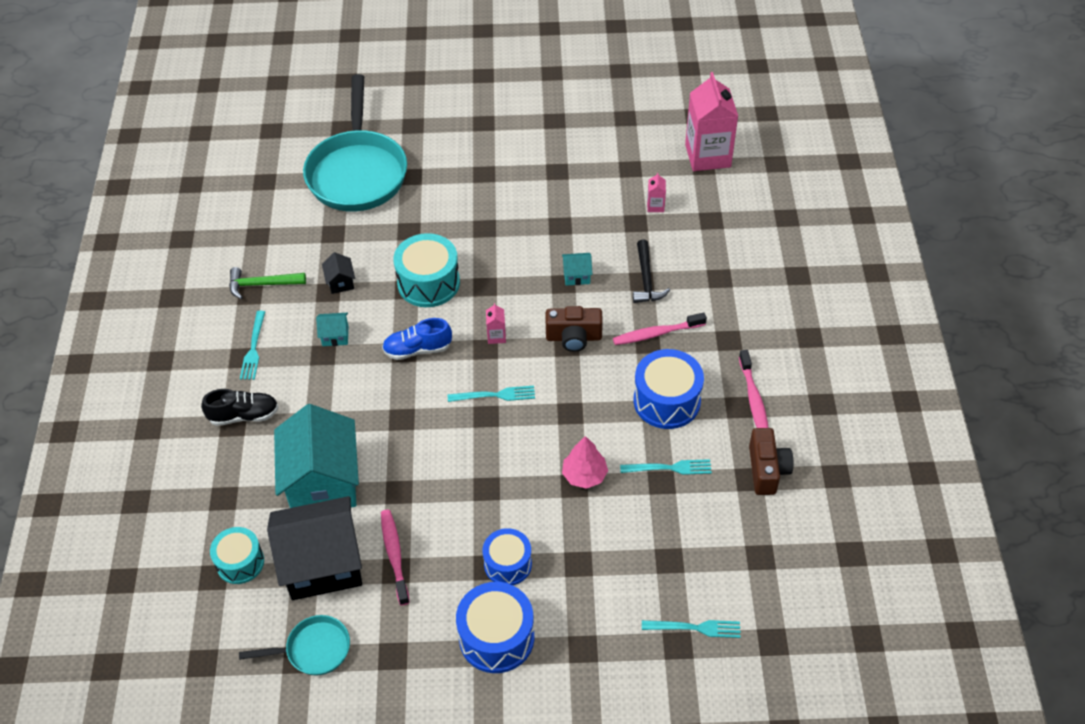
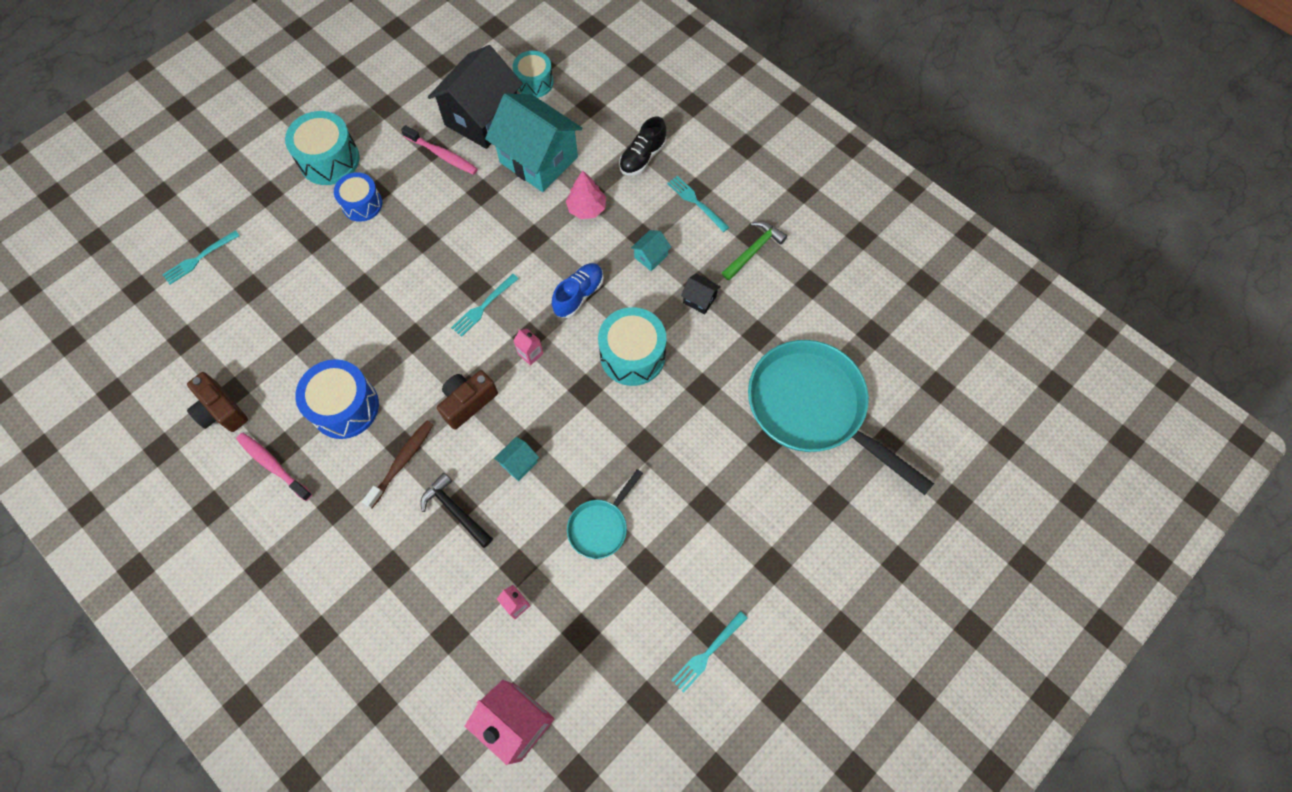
camera: 135 degrees right, 15 degrees up
(313, 649) = (436, 76): turquoise pan -> turquoise pan (600, 526)
(496, 637) = (329, 160): blue drum -> turquoise drum
(584, 475) = (361, 300): pink tree -> pink tree (587, 208)
(656, 333) = (402, 462): pink toothbrush -> brown toothbrush
(670, 468) = (300, 354): turquoise fork -> turquoise fork (707, 654)

